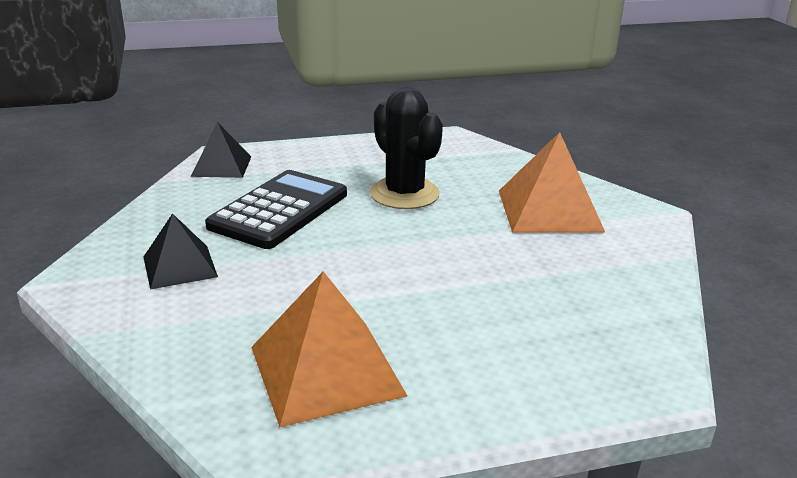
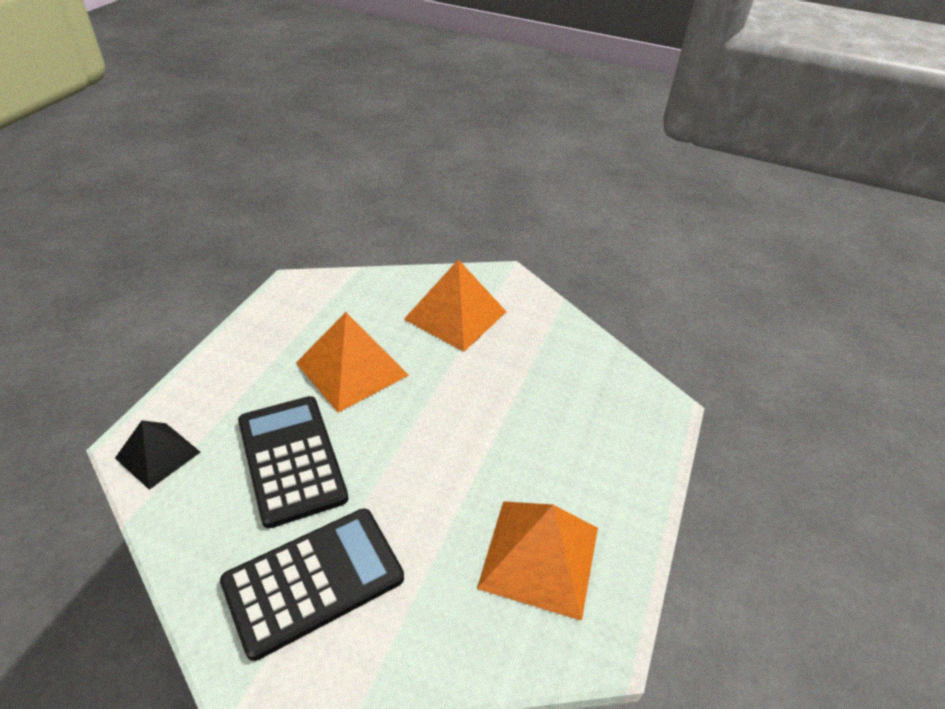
camera: 55 degrees left, 15 degrees up
(180, 266) = (313, 580): black pyramid -> black calculator
(404, 194) = (352, 369): black cactus -> orange pyramid

